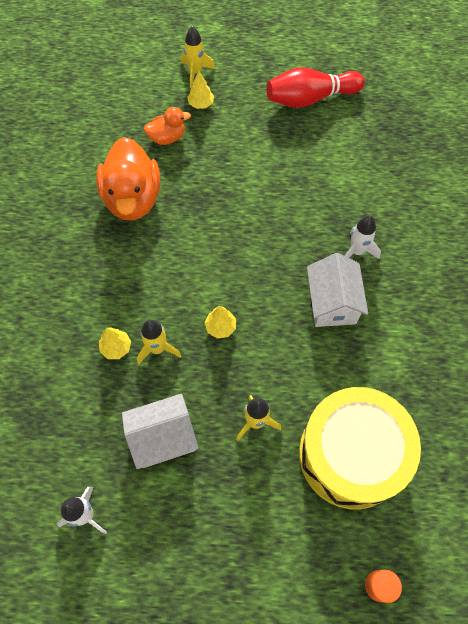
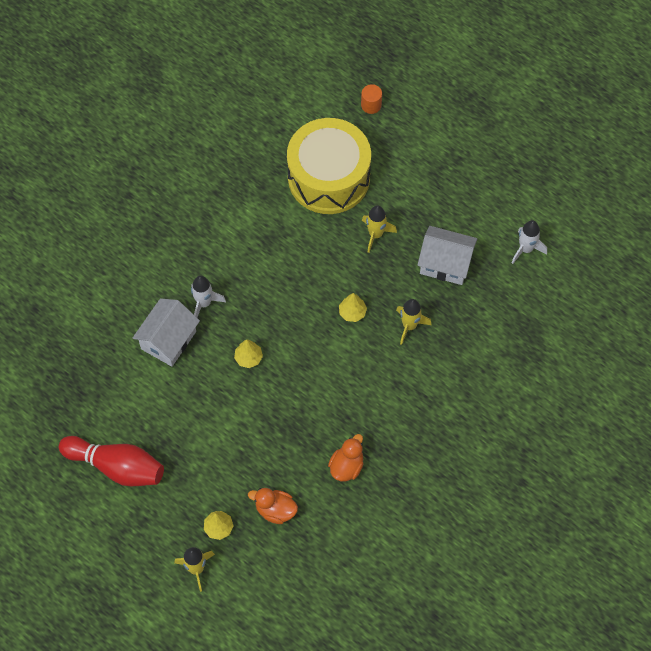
camera: 145 degrees left, 0 degrees up
(116, 347) = (439, 346): yellow tree -> yellow tree (248, 358)
(133, 198) = (346, 466): orange duck -> orange duck, size x0.52
(332, 303) = (257, 277): white house -> white house (168, 340)

